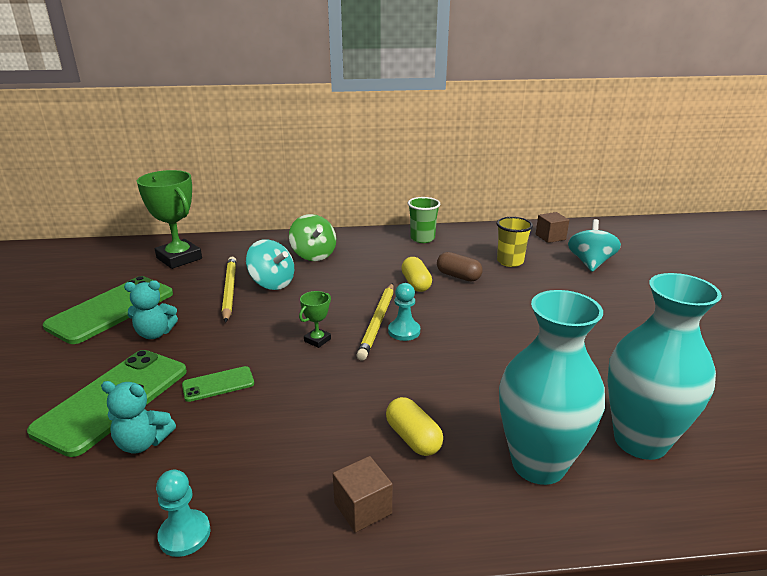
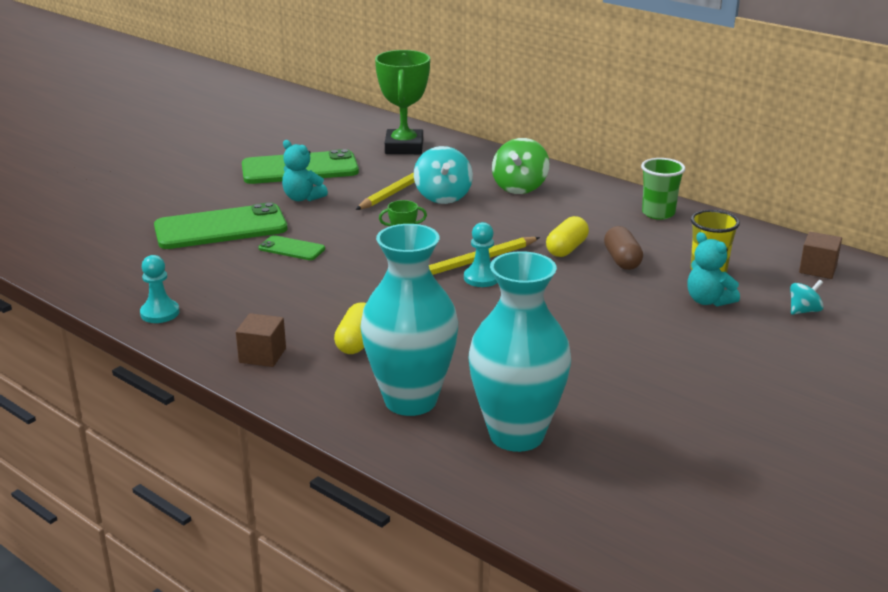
camera: 45 degrees right, 0 degrees up
(143, 442) = (203, 259): turquoise teddy bear -> turquoise teddy bear (708, 301)
(590, 263) = (803, 311): turquoise spinning top -> turquoise spinning top, size x0.55

